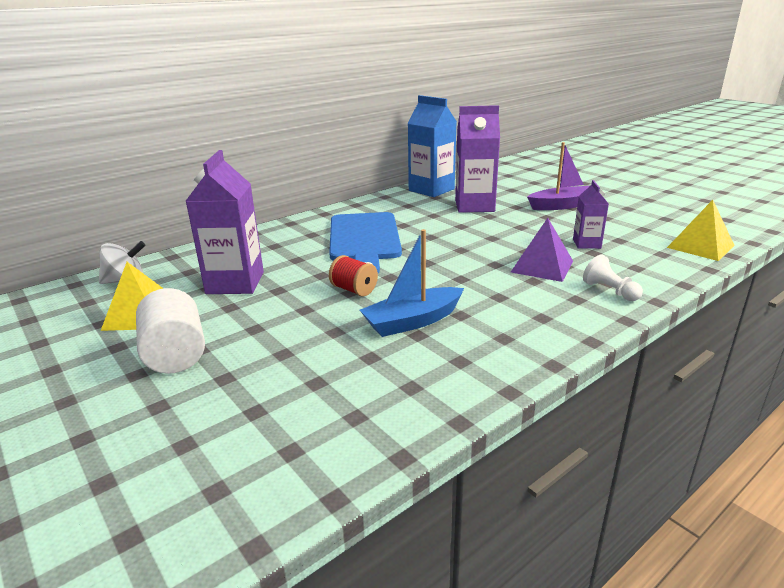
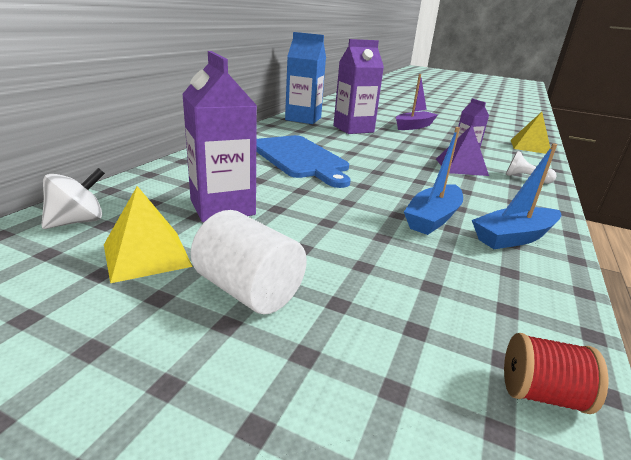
camera: 30 degrees left, 0 degrees up
(354, 290) = (348, 199): red spool -> red spool (541, 394)
(472, 355) = (514, 237): none -> blue boat

